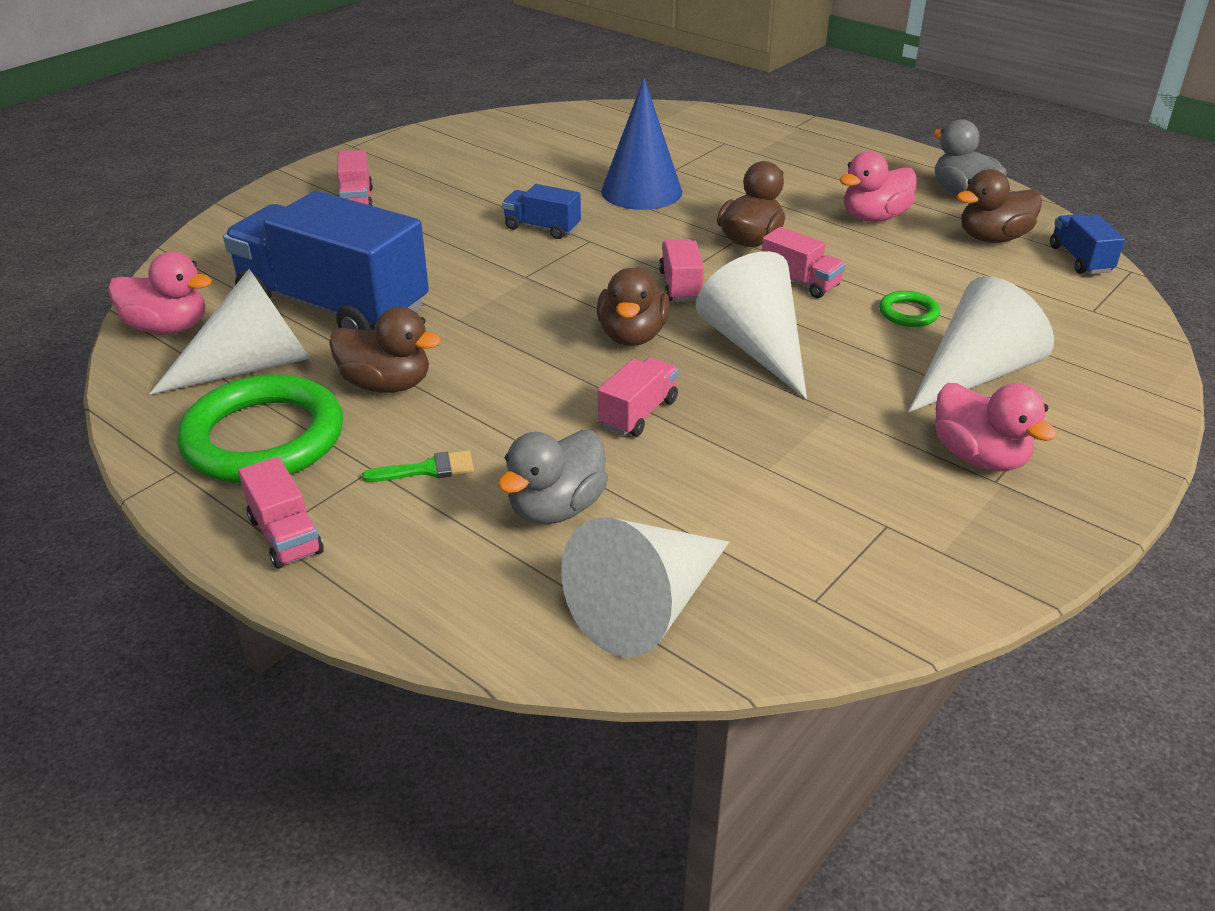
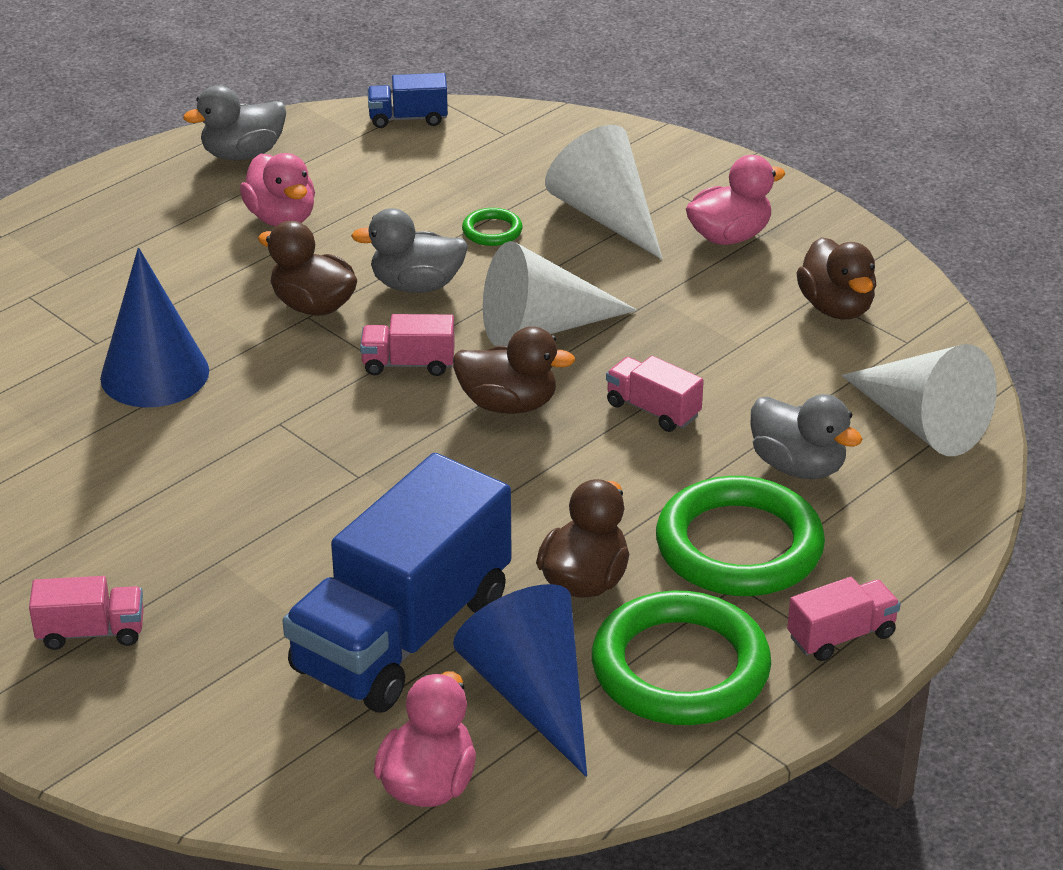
camera: 85 degrees left, 0 degrees up
(252, 365) = (532, 693): white cone -> blue cone
(428, 469) = (739, 546): green brush -> green ring
(542, 228) = (234, 459): blue truck -> none
(800, 282) = (416, 285): pink truck -> grey duck
(992, 238) = (351, 156): brown duck -> brown duck (836, 308)

